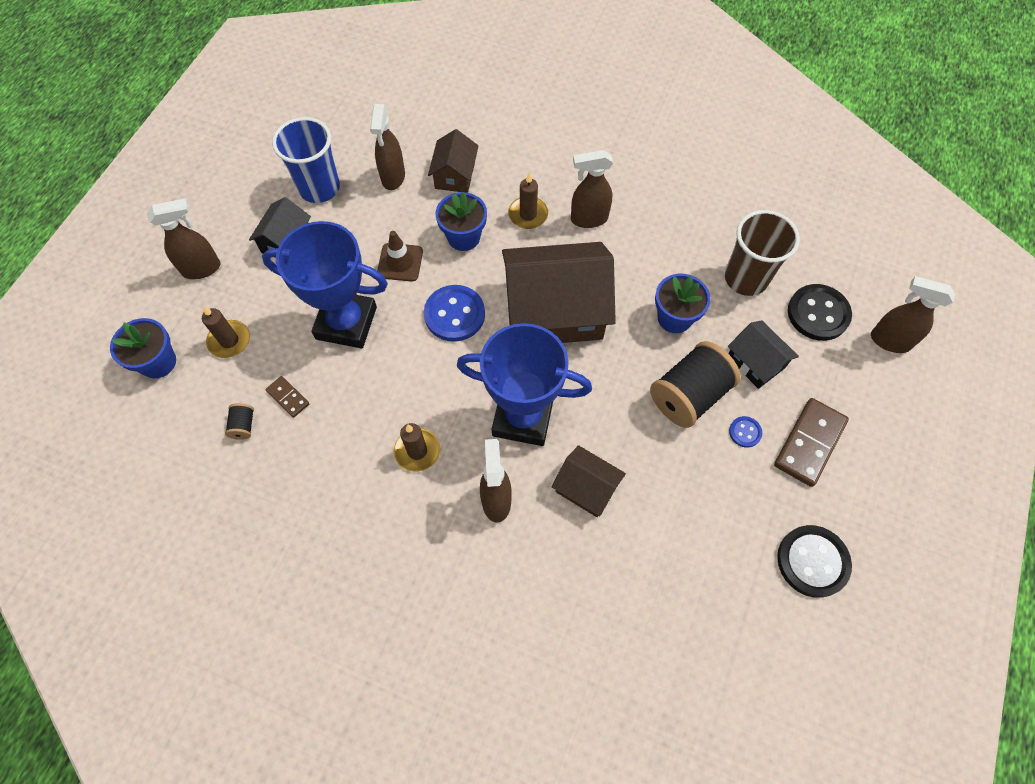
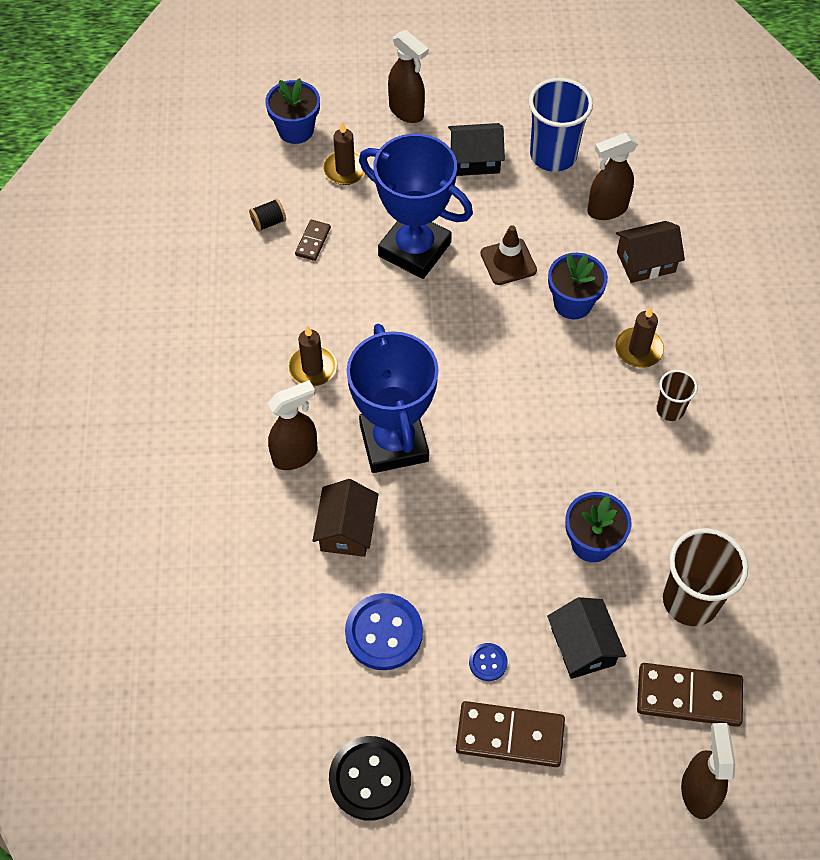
camera: 65 degrees right, 5 degrees down
(346, 323) = (414, 249): blue trophy -> blue trophy turned 45 degrees counterclockwise
(454, 314) = (476, 335): blue button -> blue button (384, 633)
(555, 311) = (532, 423): brown house -> none
(588, 219) = (670, 409): brown spray bottle -> brown cup
(688, 395) = (502, 590): black spool -> none
(755, 362) = (582, 646): black house -> black house turned 45 degrees counterclockwise
(818, 314) = (688, 696): black button -> brown domino

